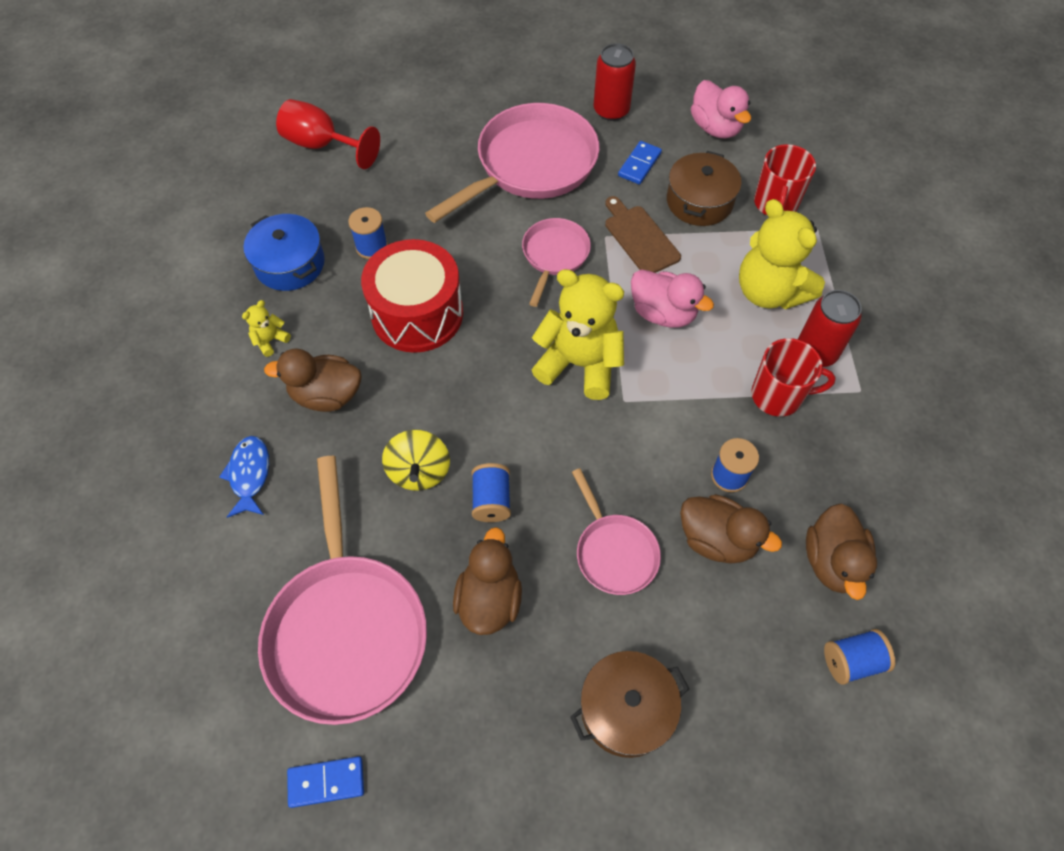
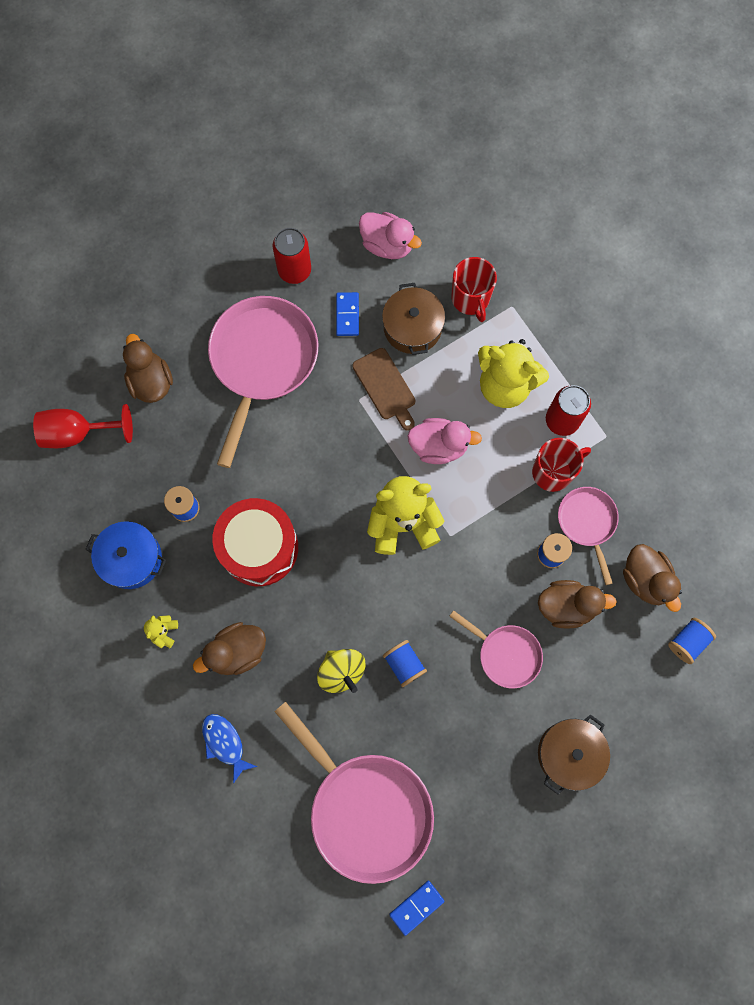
camera: 30 degrees left, 15 degrees up
(489, 599) = (444, 734): brown duck -> brown duck (151, 382)
(554, 255) = (330, 438): pink pan -> pink pan (587, 522)
(639, 238) = (385, 387): brown cutting board -> brown cutting board turned 150 degrees counterclockwise

